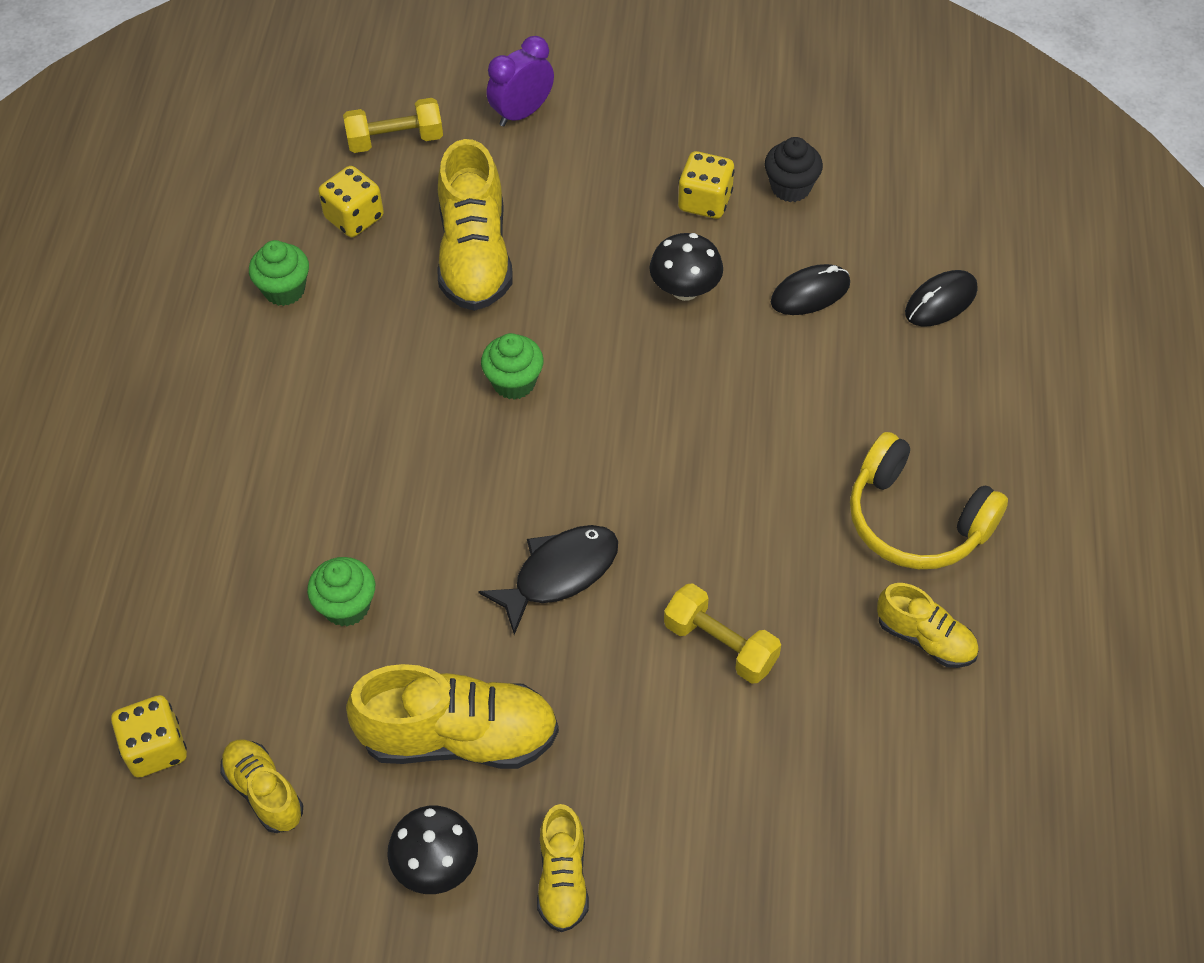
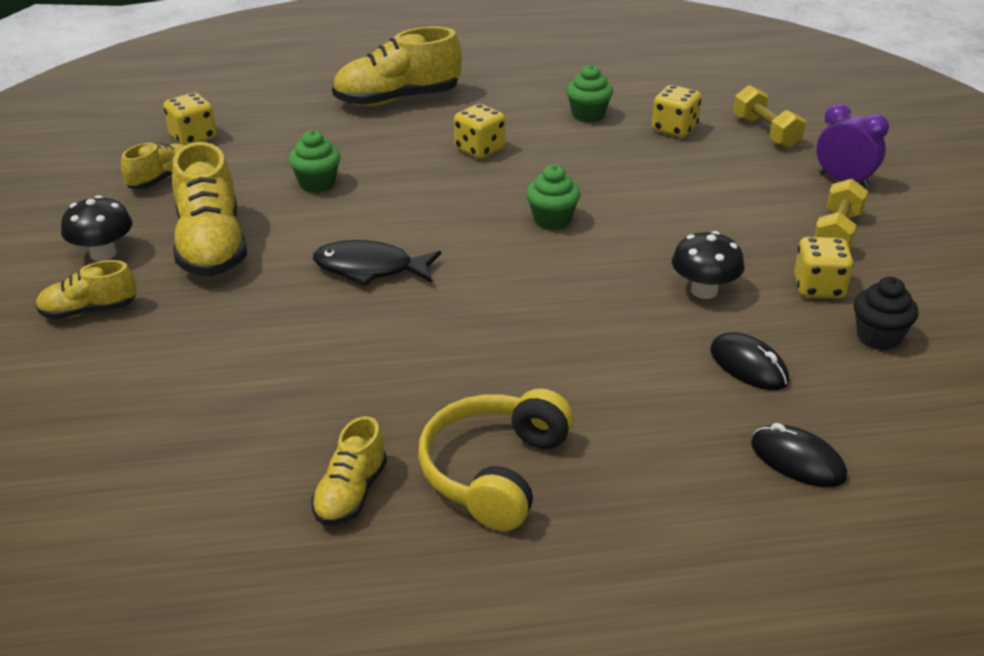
camera: 75 degrees right, 20 degrees down
(326, 418) = (479, 149): none -> yellow dice
(475, 256) = (671, 183): yellow shoe -> yellow shoe (397, 99)
(559, 574) = (370, 269): black fish -> black fish turned 150 degrees clockwise
(720, 644) = (318, 362): yellow dumbbell -> yellow dumbbell (837, 233)

